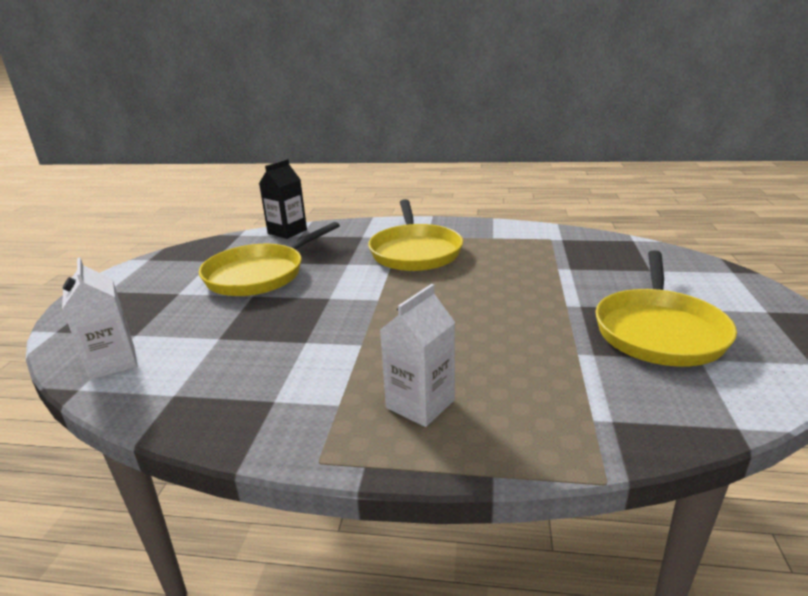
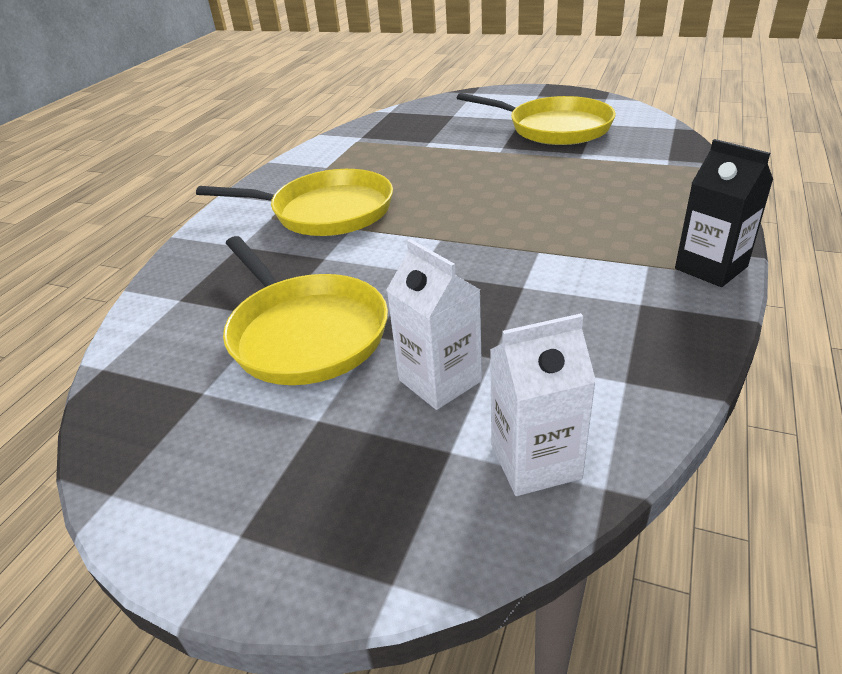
camera: 75 degrees left, 10 degrees up
(287, 231) = (148, 313): black carton -> black carton (711, 268)
(420, 404) = (648, 225): white carton -> white carton (440, 380)

